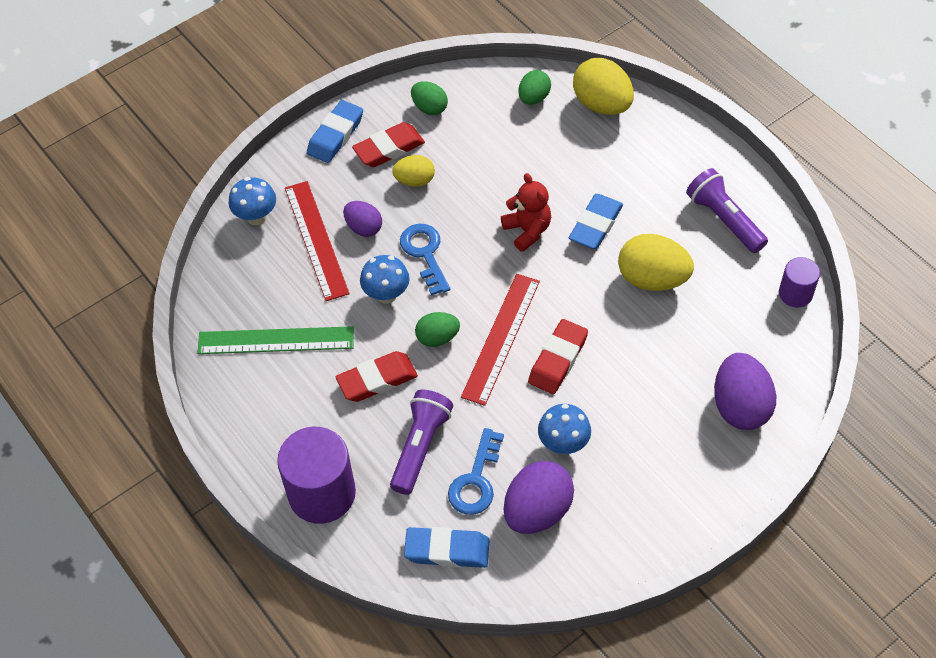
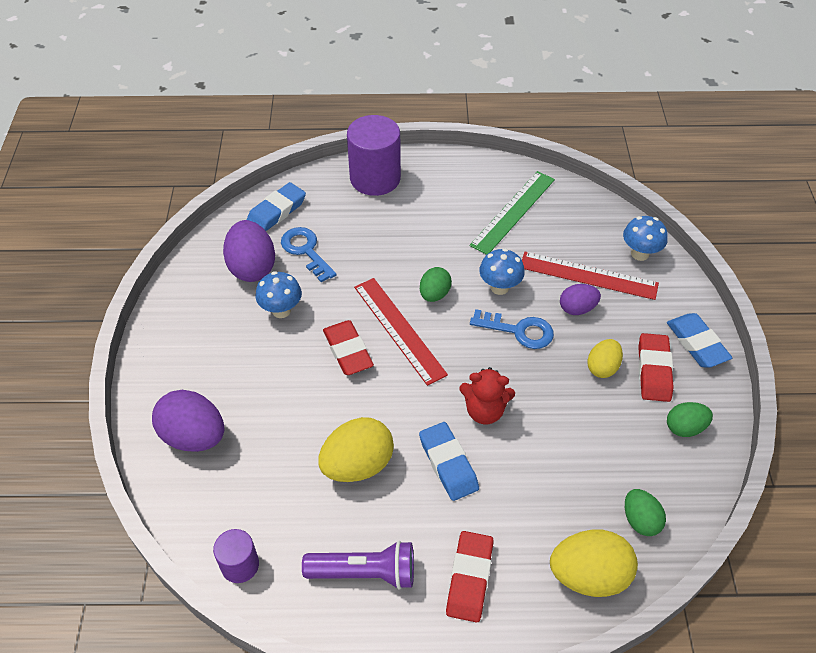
camera: 125 degrees right, 5 degrees down
(377, 380) = (431, 244): red eraser -> red eraser (469, 578)
(420, 446) = (359, 238): purple flashlight -> none

